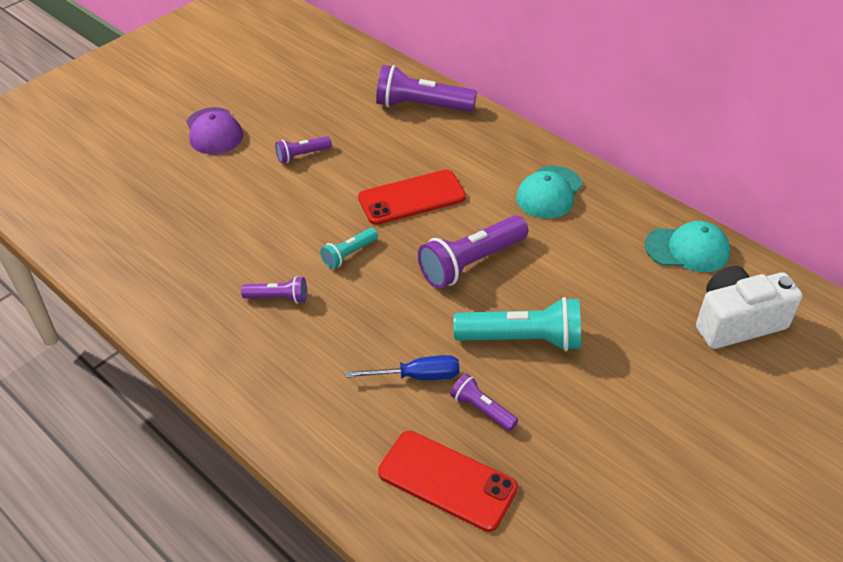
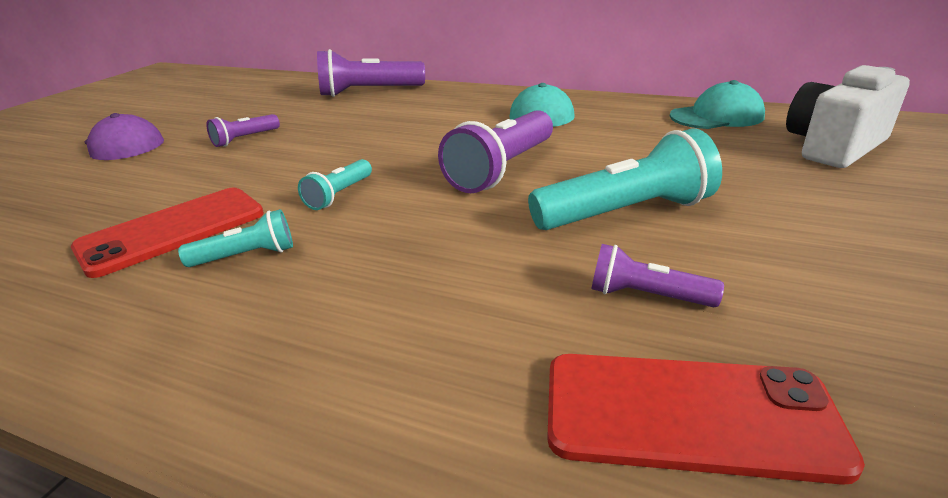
camera: 20 degrees left, 15 degrees down
(278, 298) = (247, 256): purple flashlight -> turquoise flashlight
(412, 198) = (395, 141): red phone -> red phone (173, 231)
(417, 376) = (516, 285): blue screwdriver -> none

